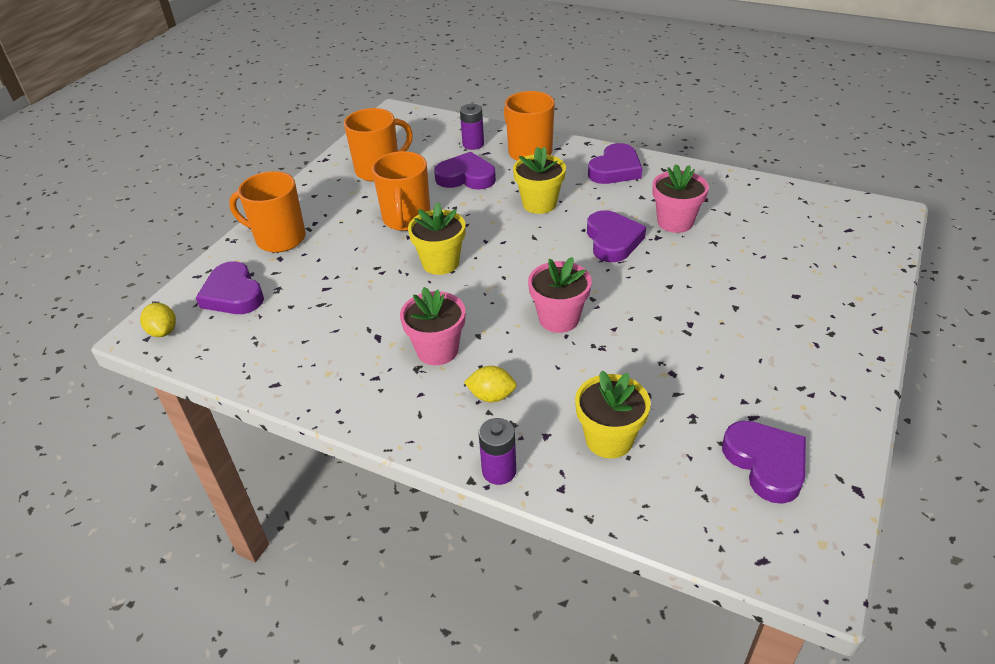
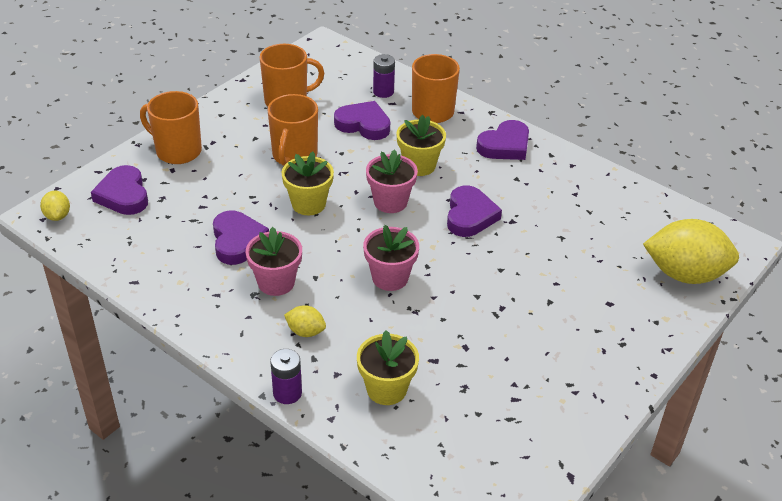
camera: 10 degrees right, 0 degrees up
(675, 222) = (535, 210): pink flower pot -> pink flower pot (390, 202)
(766, 463) = (506, 438): purple heart -> purple heart (237, 241)
(852, 252) = (684, 274): none -> yellow lemon

